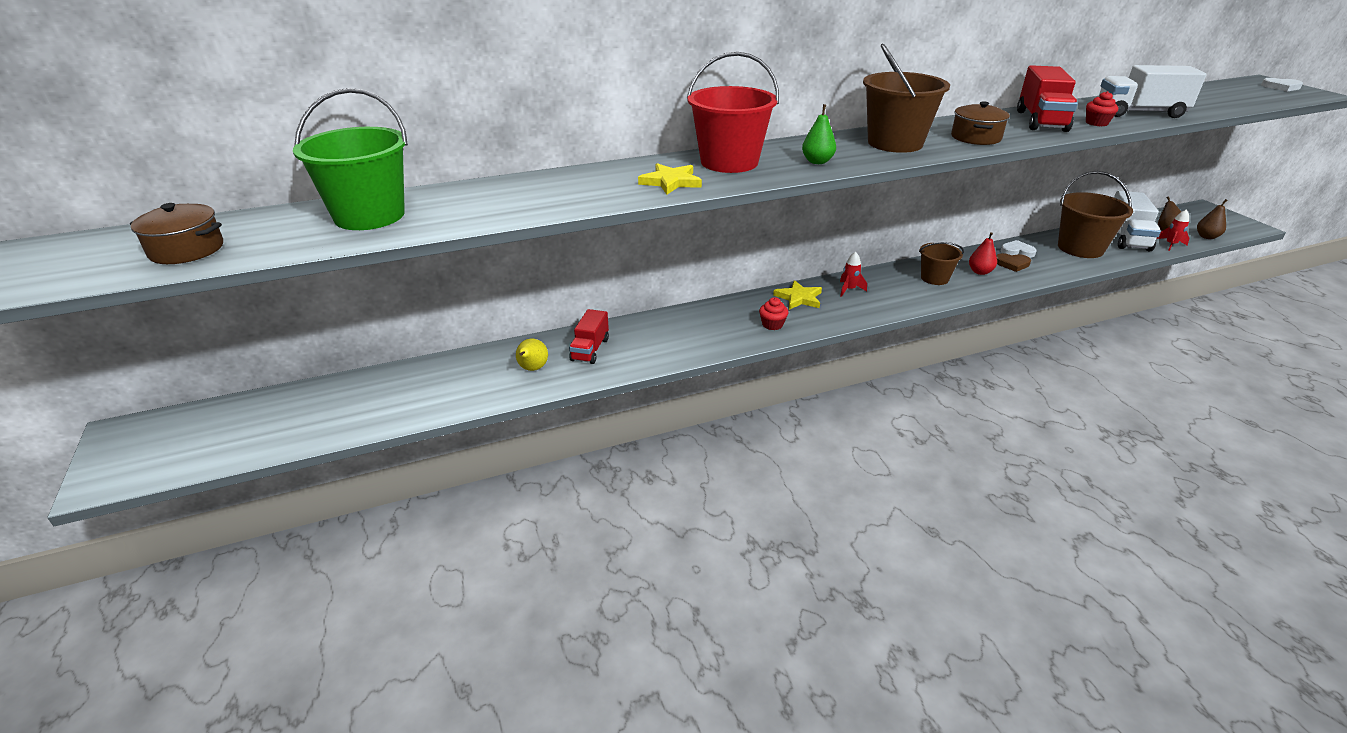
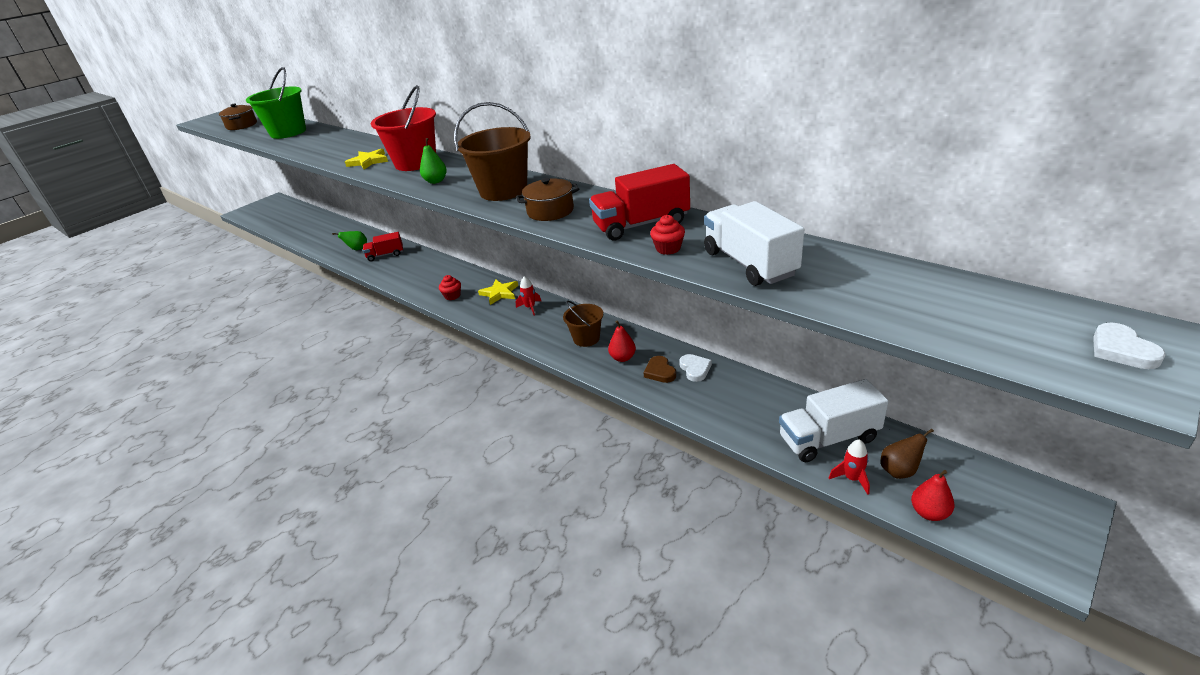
camera: 65 degrees right, 0 degrees up
(532, 369) = (357, 249): yellow pear -> green pear
(1080, 248) = (752, 408): brown bucket -> none
(1206, 237) = (929, 513): brown pear -> red pear

